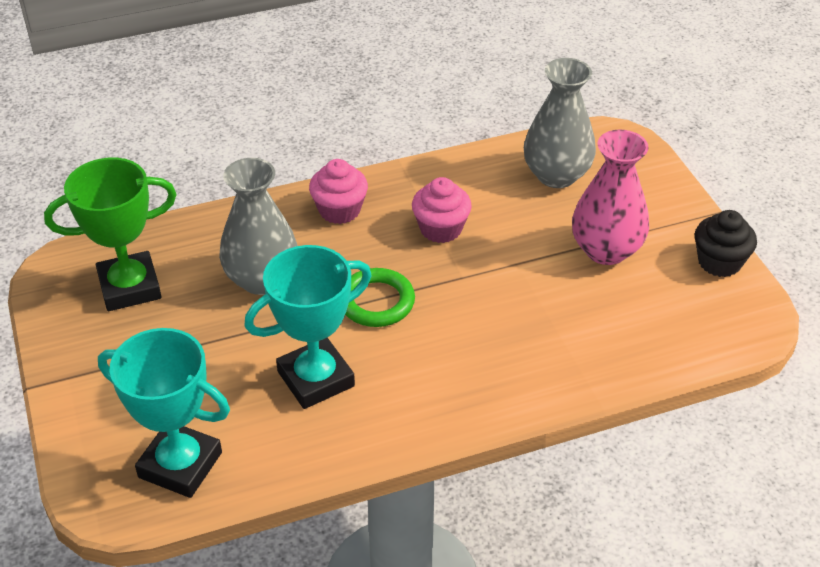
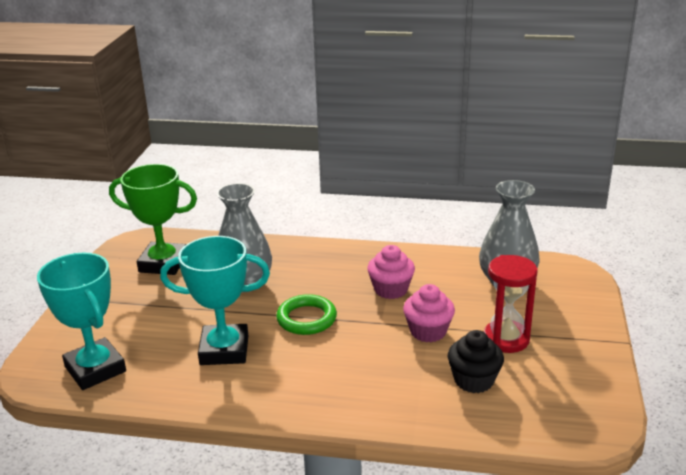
camera: 30 degrees right, 15 degrees down
(339, 210) = (331, 259): pink cupcake -> pink cupcake (428, 331)
(606, 250) = (506, 339): pink vase -> red hourglass
(719, 262) = (598, 376): black cupcake -> black cupcake (474, 380)

